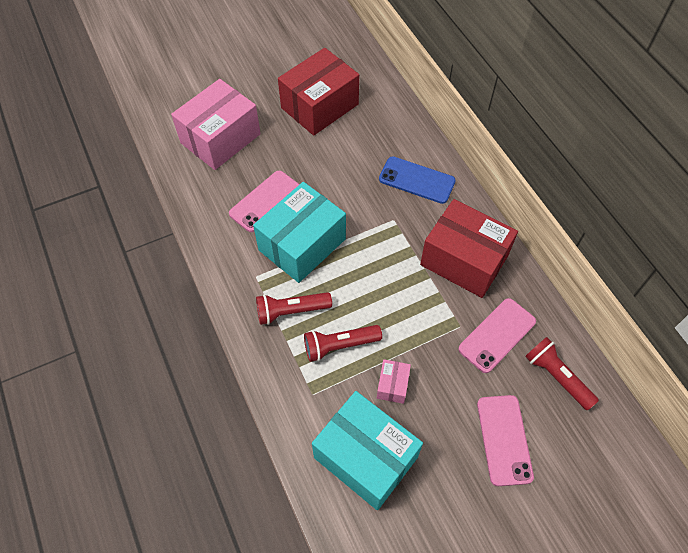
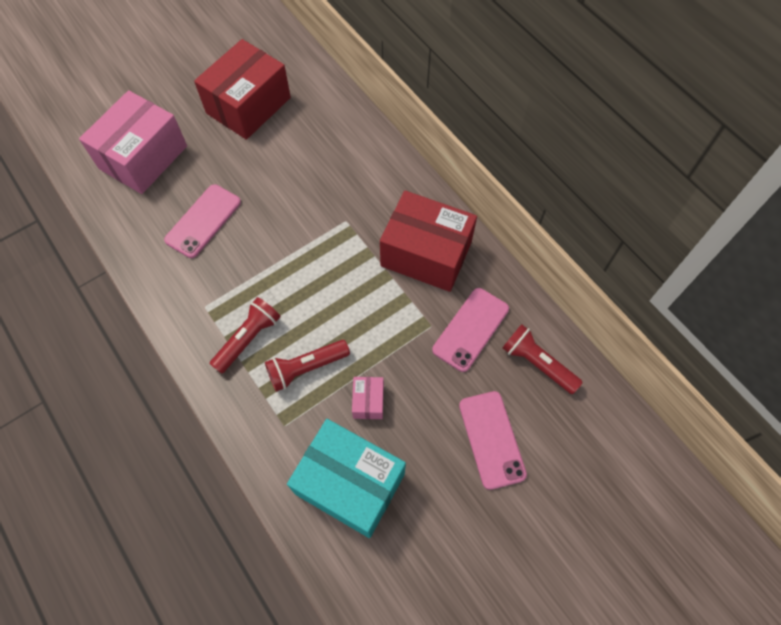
camera: 10 degrees left, 5 degrees up
(291, 311) = (248, 339): red flashlight -> red flashlight turned 150 degrees clockwise
(302, 244) = (250, 263): turquoise box -> none
(417, 180) = (365, 173): blue phone -> none

